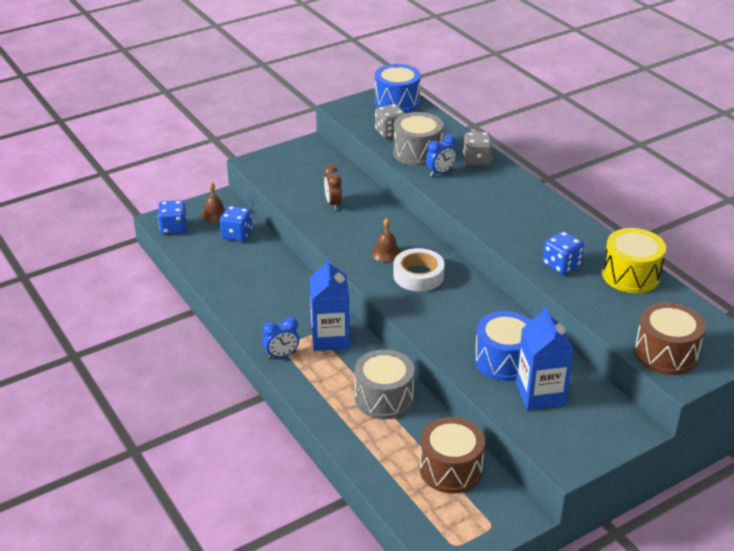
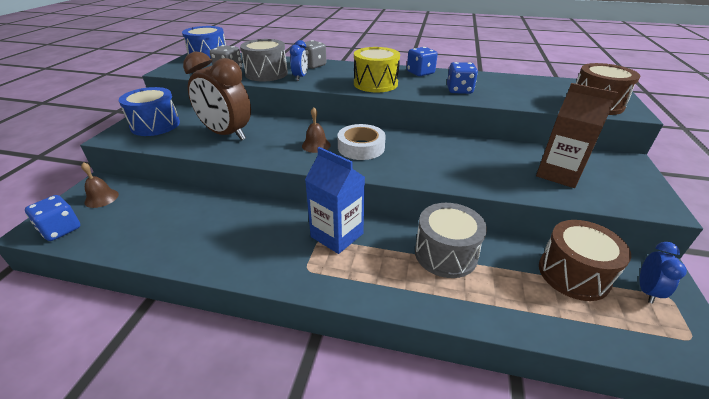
camera: 45 degrees left, 0 degrees up
(237, 234) = (144, 202): blue dice -> blue dice (420, 73)
(282, 355) = (316, 277): blue clock -> blue clock (647, 291)
(333, 204) = (226, 134): brown clock -> brown clock, size x2.07
(504, 360) = (503, 167): blue drum -> blue drum (155, 125)
(540, 394) = (558, 174): blue carton -> brown carton
(631, 275) = (498, 80): yellow drum -> yellow drum (375, 84)

